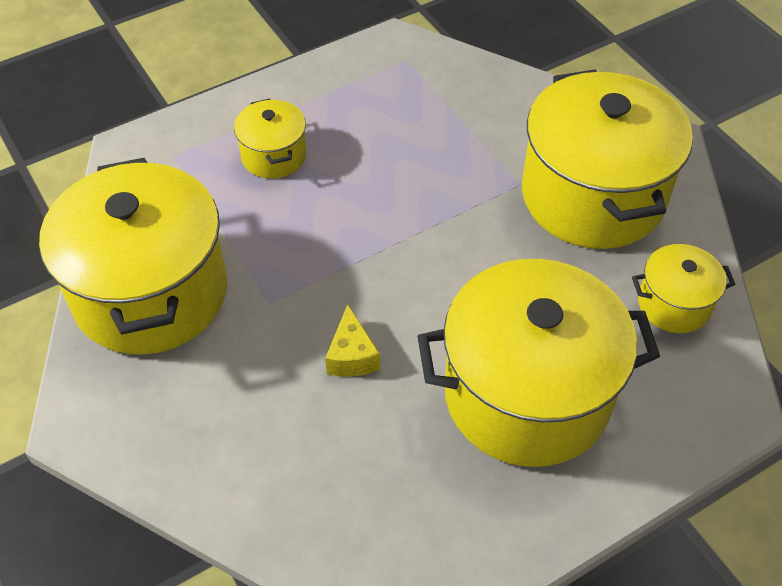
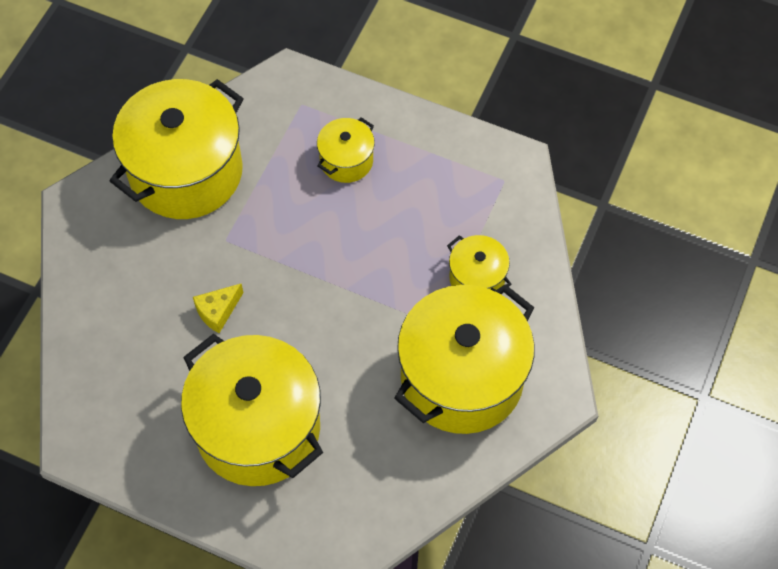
camera: 55 degrees right, 10 degrees up
(674, 304) = (398, 480): yellow pot -> yellow pot (477, 278)

